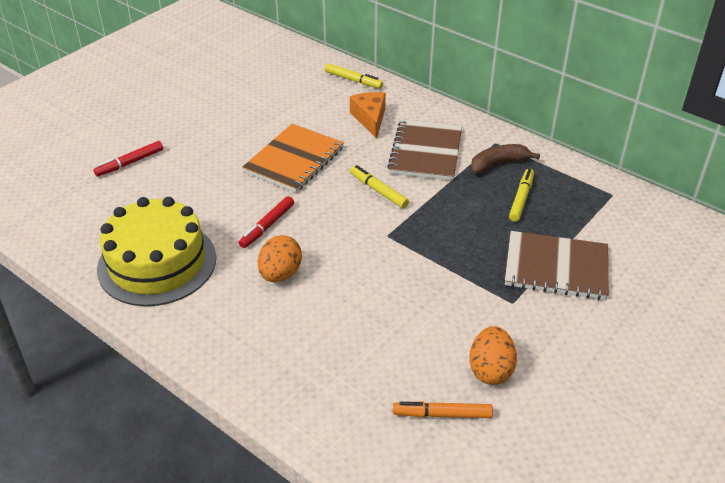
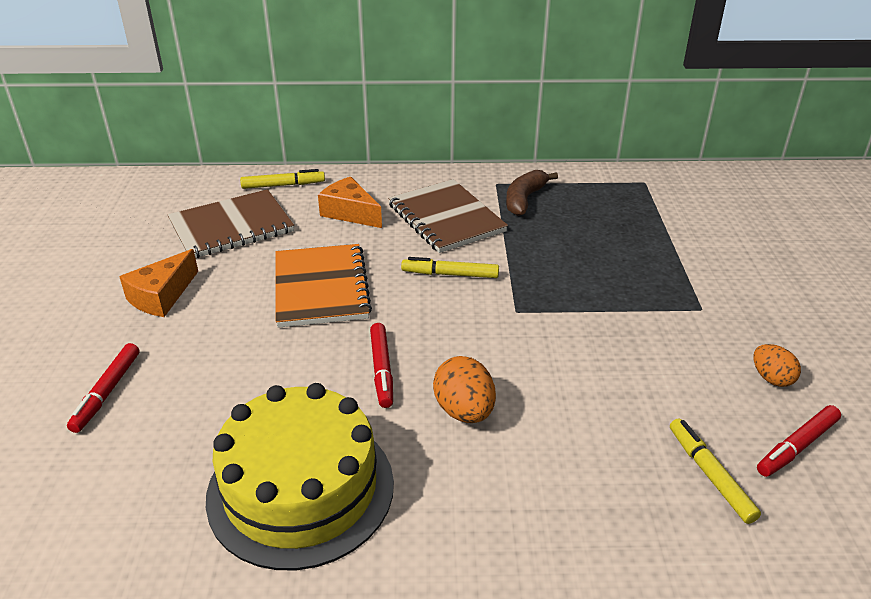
camera: 40 degrees left, 5 degrees down
(209, 122) = (161, 296): none -> orange cheese
(443, 414) = (797, 446): orange marker -> red marker
(490, 370) = (771, 378): orange egg -> orange egg, size x0.66
(521, 199) = (583, 219): yellow marker -> yellow marker (710, 475)
(556, 267) = (690, 260): brown notebook -> brown notebook (231, 227)

